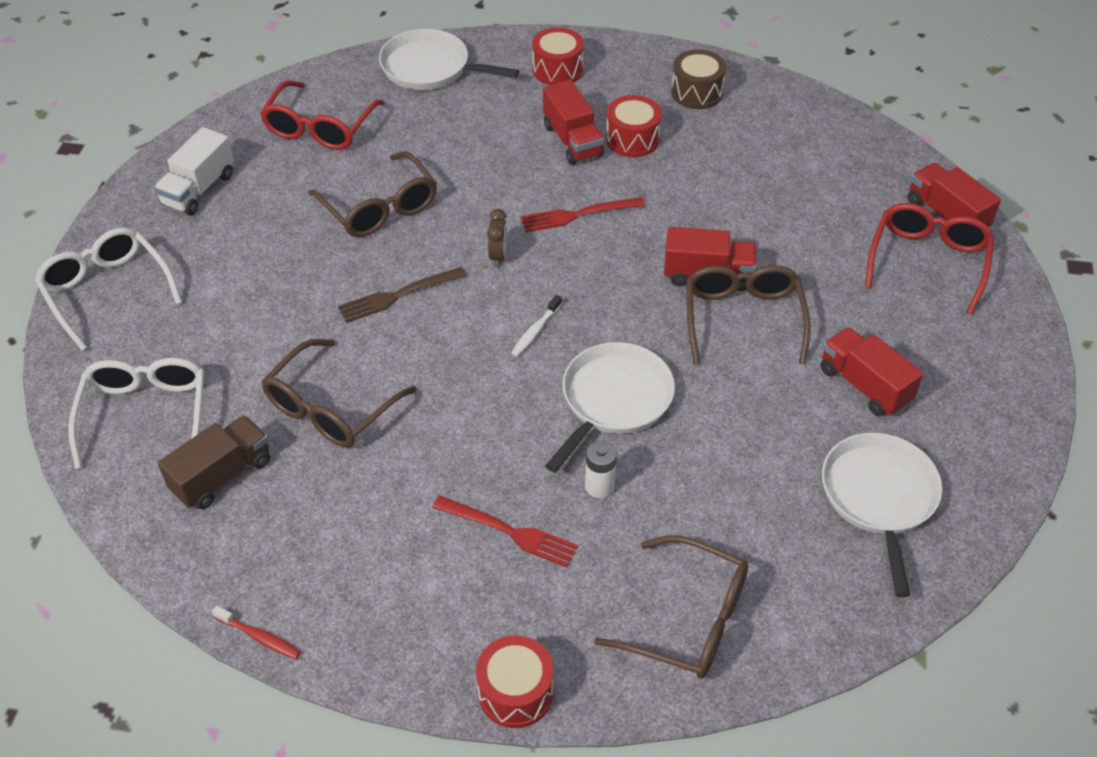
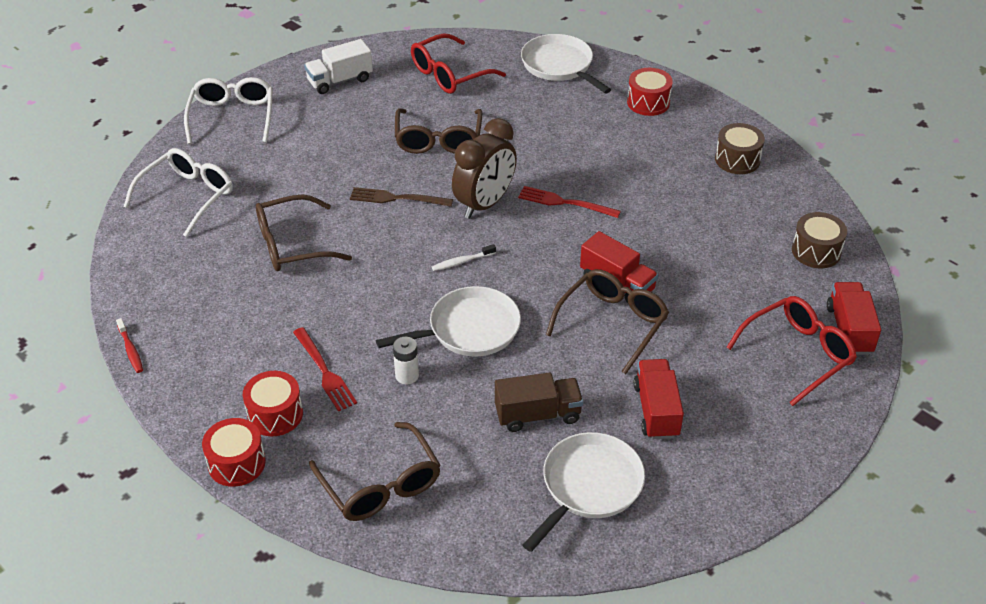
camera: 35 degrees right, 5 degrees down
(222, 475) = (195, 251): brown truck -> brown truck (537, 415)
(498, 256) = (484, 204): brown clock -> brown clock, size x2.23
(572, 141) = (611, 153): red truck -> none
(632, 139) = (655, 171): red drum -> red drum (275, 414)
(849, 152) = (816, 251): none -> brown drum

